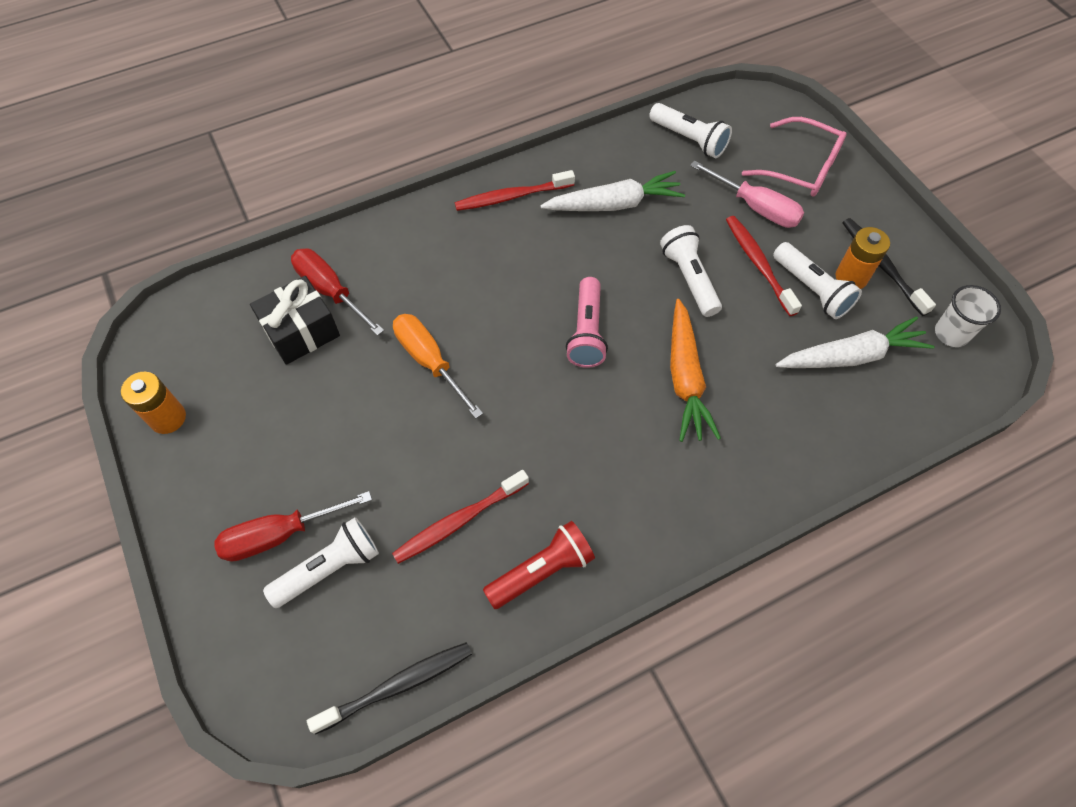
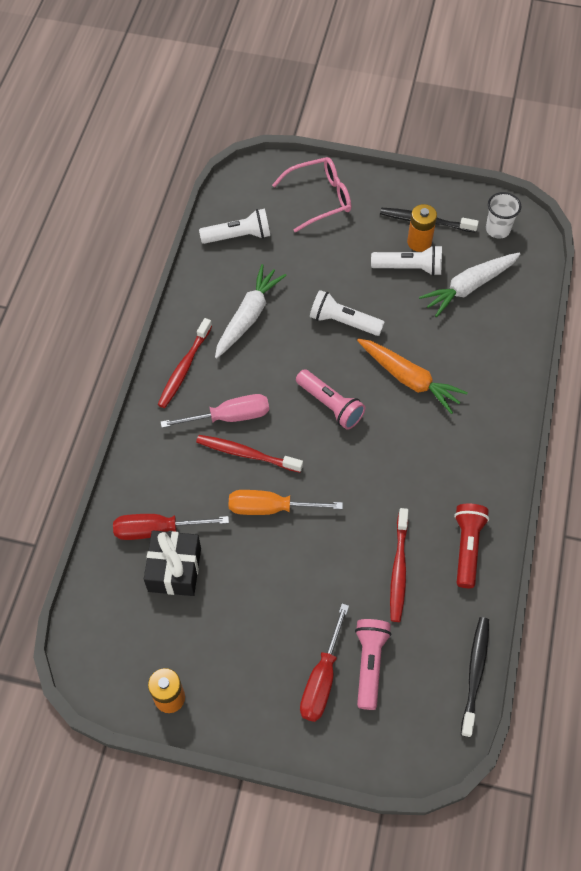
camera: 50 degrees left, 0 degrees up
(329, 568) = (369, 664): white flashlight -> pink flashlight
(756, 208) = (326, 246): pink screwdriver -> pink screwdriver (230, 416)
(758, 264) = (367, 279): red toothbrush -> red toothbrush (246, 454)
(851, 356) = (469, 287): white carrot -> white carrot turned 150 degrees counterclockwise

